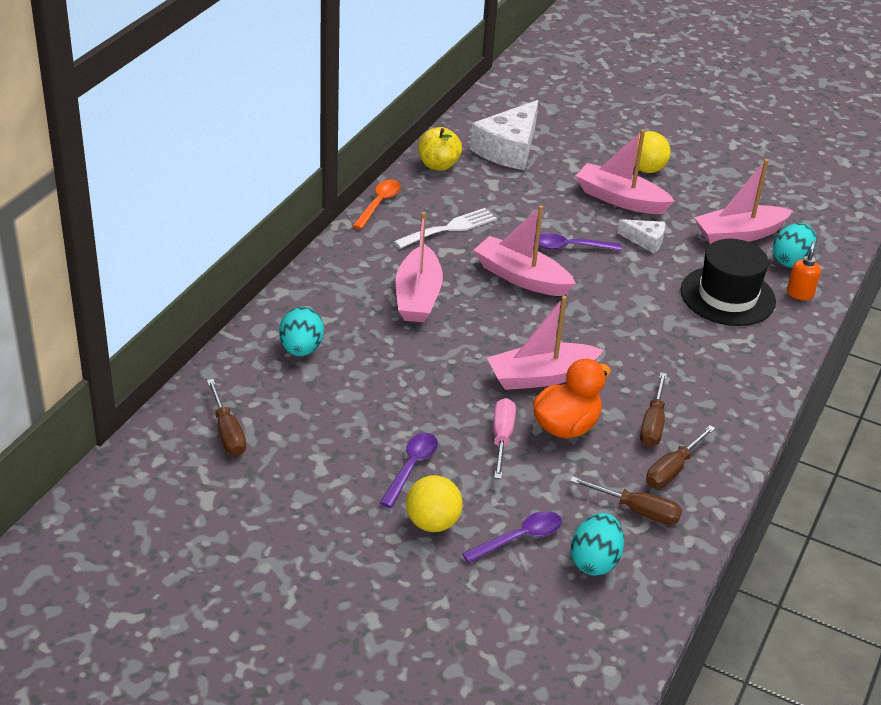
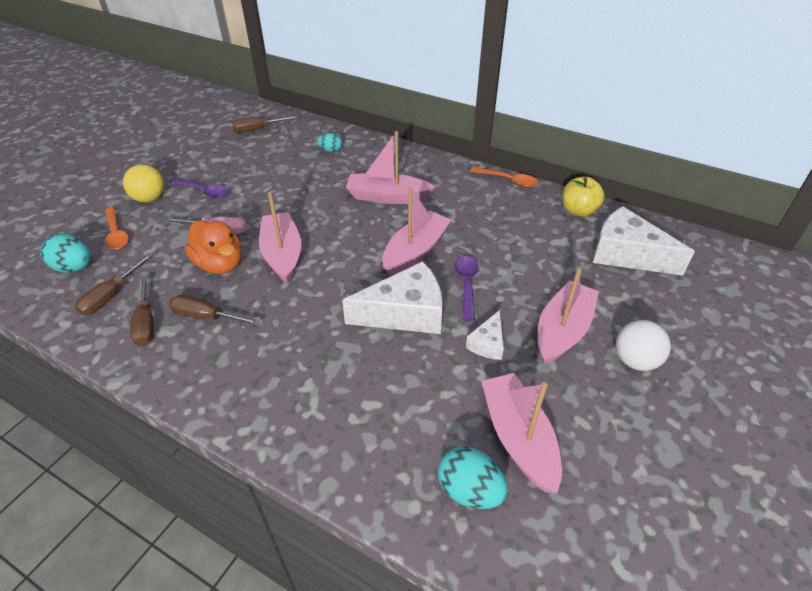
camera: 95 degrees right, 5 degrees up
(301, 349) = (330, 151): turquoise egg -> turquoise egg, size x0.63
(450, 228) = (482, 214): white fork -> none
(519, 538) = (116, 234): purple spoon -> orange spoon
(617, 286) = (405, 313): none -> white cheese
(646, 169) = (635, 361): yellow ball -> white ball
(672, 470) = (146, 323): brown screwdriver -> brown screwdriver turned 150 degrees counterclockwise
(727, 296) = (391, 404): black hat -> none
(800, 294) = (397, 486): orange soap dispenser -> none

